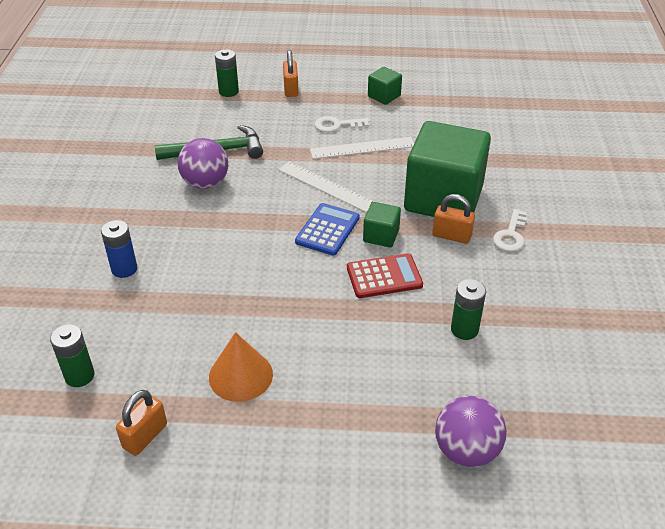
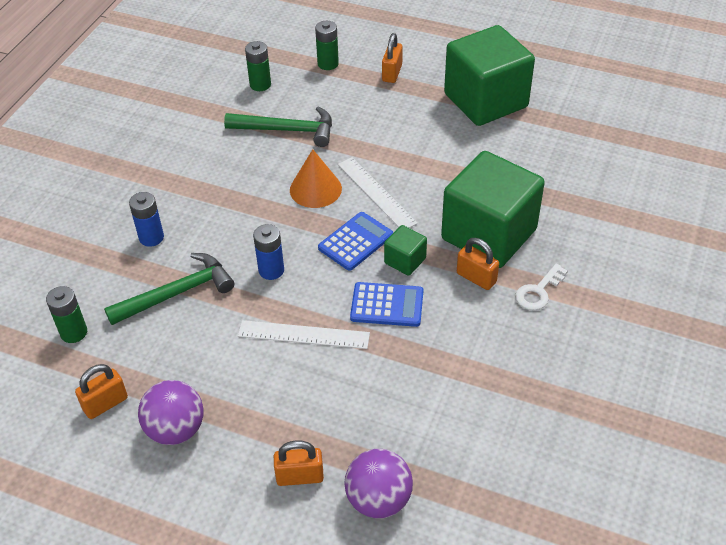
camera: 20 degrees right, 5 degrees up
(174, 313) = (177, 293): none -> green hammer
(205, 183) = (261, 164): purple ball -> purple ball (176, 429)
(240, 375) = (209, 370): orange cone -> orange cone (315, 189)
(259, 271) = (271, 270): none -> blue battery
(337, 125) = (419, 125): white key -> none
(362, 148) = (433, 157): white ruler -> white ruler (303, 335)
(380, 451) = (300, 476): none -> orange padlock
(384, 96) = (485, 101): green cube -> green cube, size x2.33
(384, 276) = (387, 305): red calculator -> blue calculator
(464, 329) = (438, 380): green battery -> green battery (260, 85)

